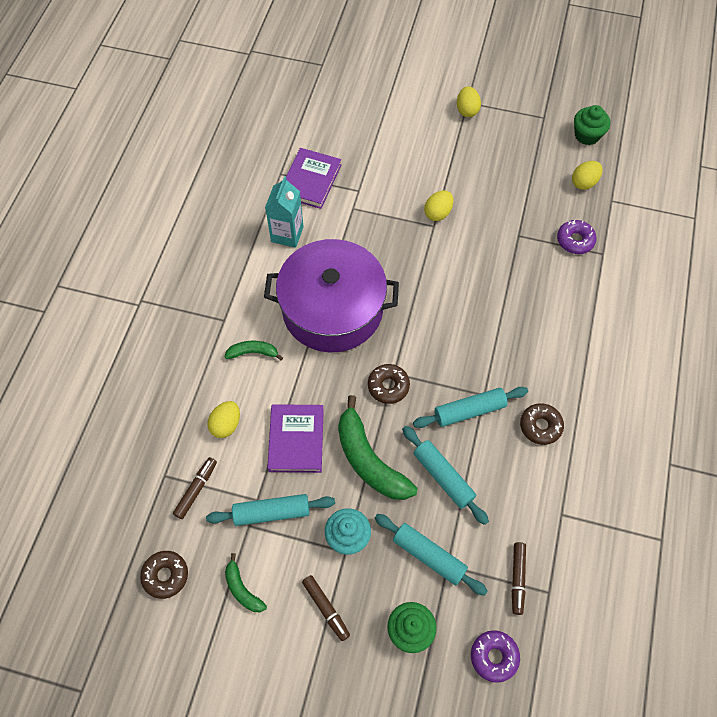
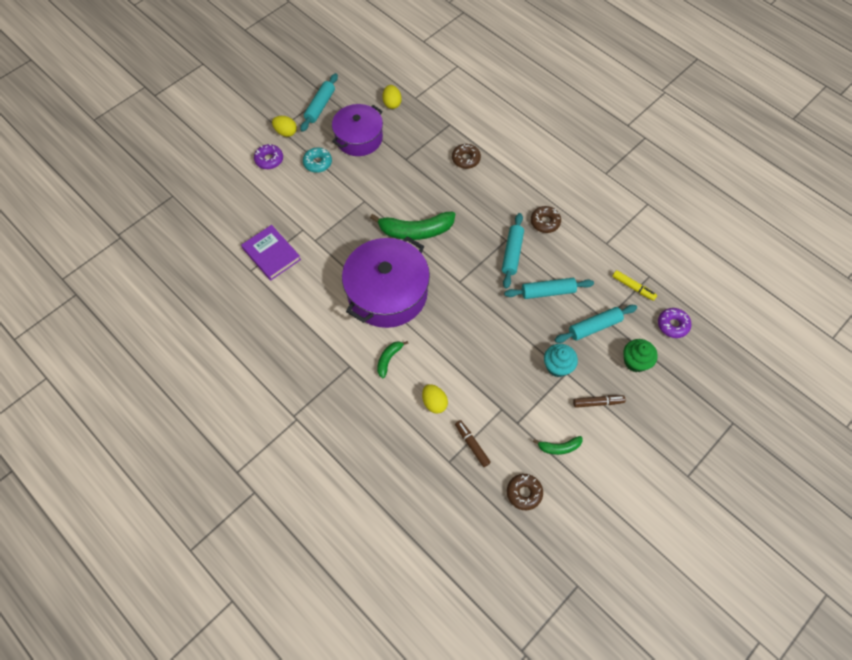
camera: 60 degrees left, 0 degrees up
(272, 512) = (516, 404): turquoise rolling pin -> turquoise rolling pin (320, 106)
(287, 234) = (306, 291): turquoise carton -> none
(296, 440) = (472, 364): purple book -> none
(369, 460) = (512, 327): green banana -> green banana (416, 231)
(388, 386) = (467, 289): brown donut -> brown donut (466, 159)
(438, 213) = (356, 193): yellow egg -> none
(450, 158) = (317, 163): none -> turquoise donut
(511, 177) = (359, 138): none -> purple pot
(517, 579) = (633, 287): brown marker -> yellow marker
(575, 240) = (430, 132): purple donut -> purple donut (269, 160)
(587, 135) = (357, 81): green cupcake -> none

